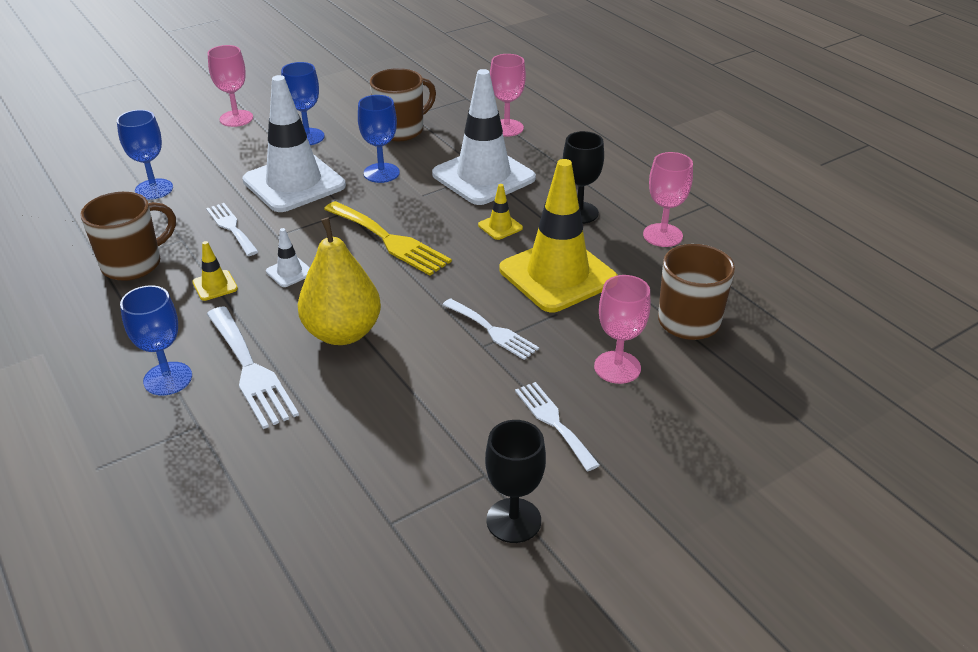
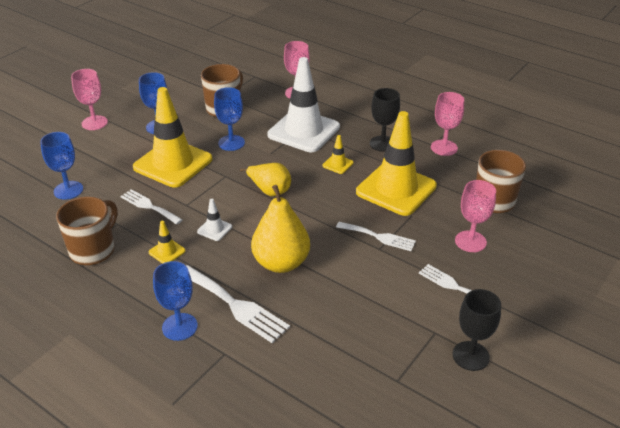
camera: 20 degrees left, 0 degrees up
(294, 183) = (173, 163): white traffic cone -> yellow traffic cone
(389, 240) = (269, 190): yellow fork -> yellow pear

